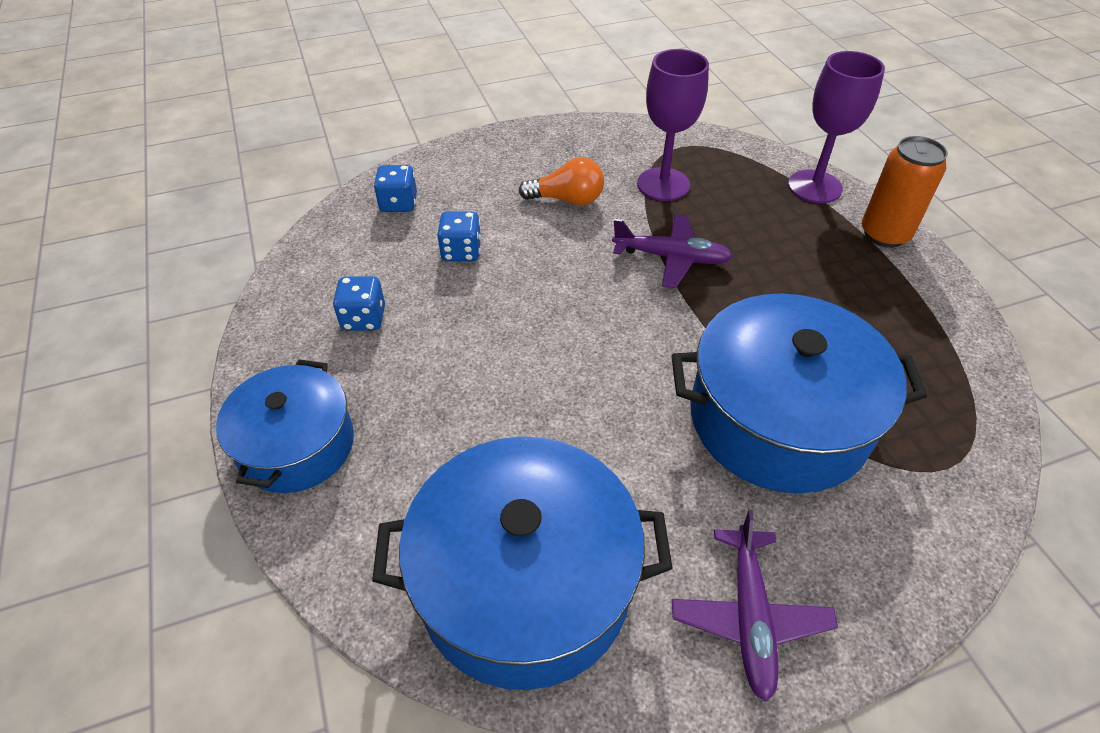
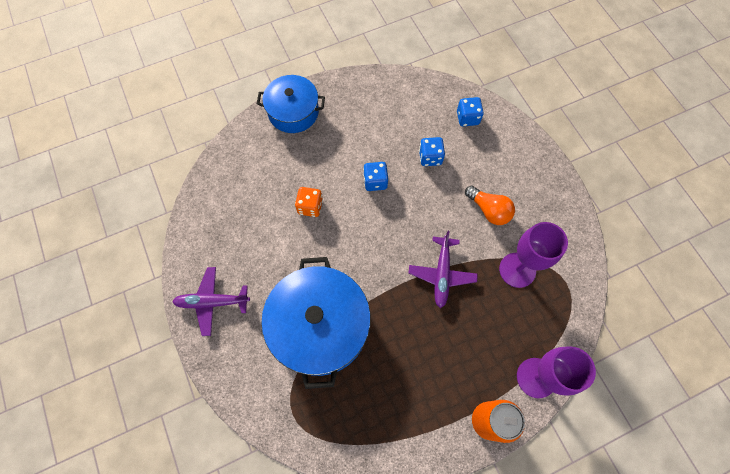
camera: 85 degrees right, 20 degrees up
(364, 318) = (372, 121): blue dice -> blue dice (375, 181)
(524, 583) = (228, 211): blue pot -> none
(533, 424) = (310, 207): none -> orange dice
(567, 199) = (489, 210): orange light bulb -> orange light bulb turned 45 degrees counterclockwise

